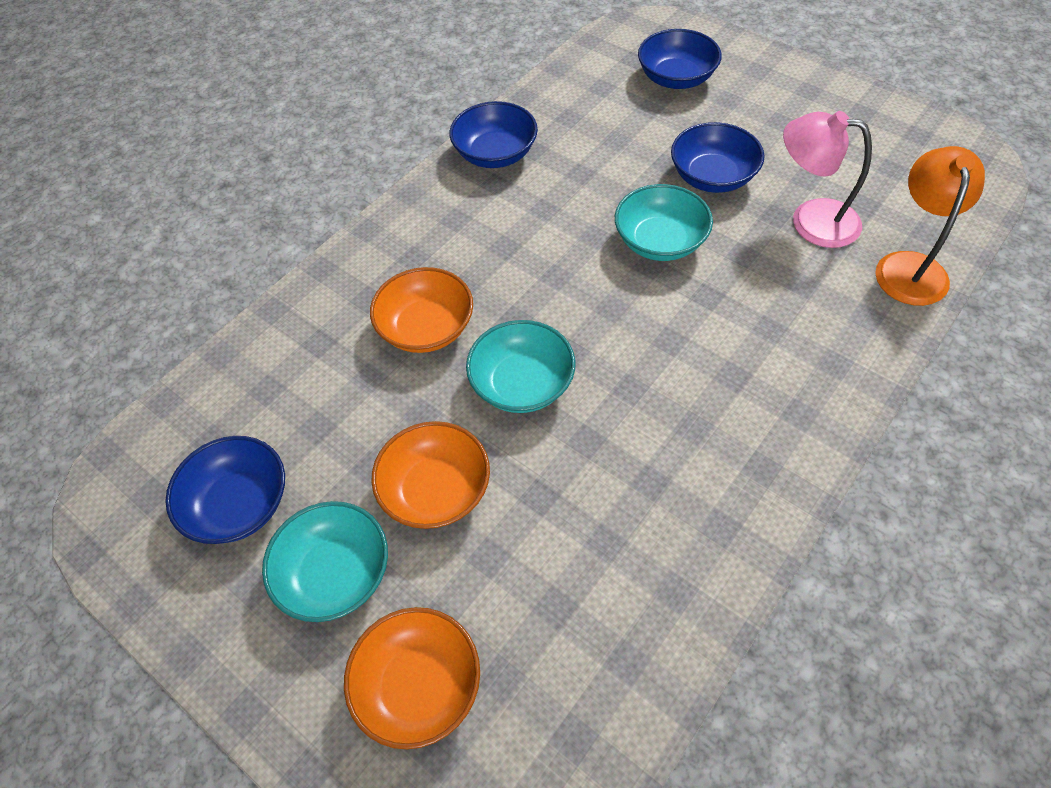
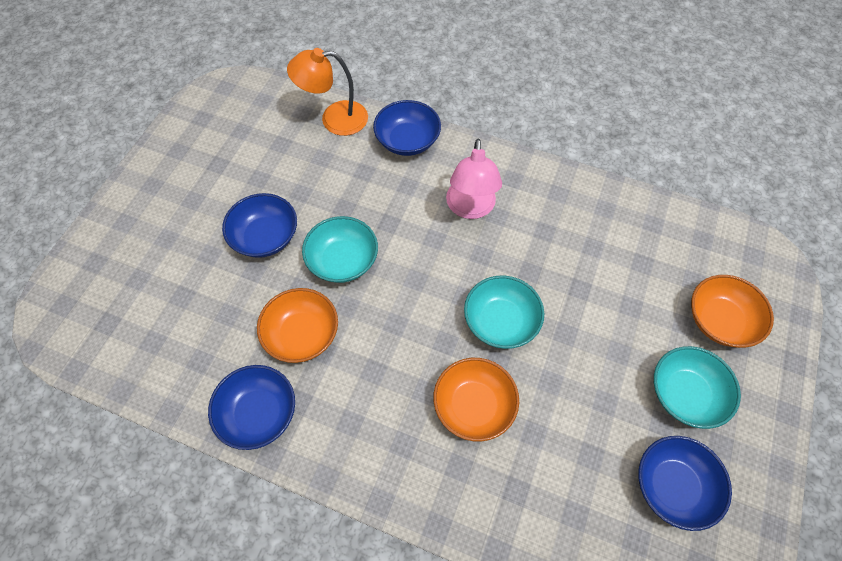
camera: 110 degrees left, 5 degrees up
(436, 490) = (602, 352): orange bowl -> orange bowl (302, 334)
(676, 78) = (137, 282): blue bowl -> blue bowl (407, 140)
(810, 220) = (302, 172): pink lamp -> pink lamp (470, 208)

